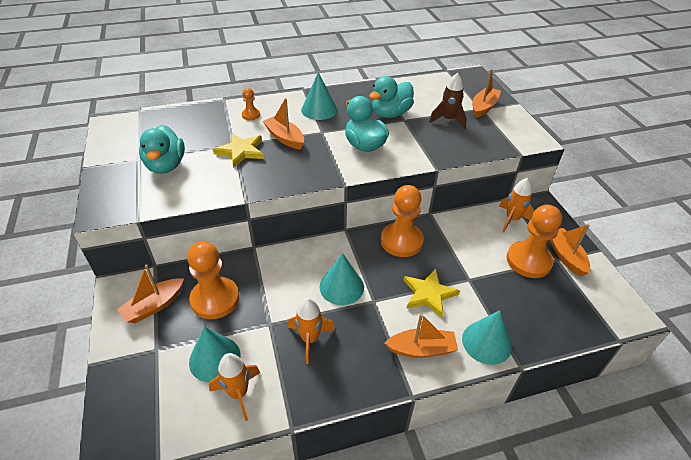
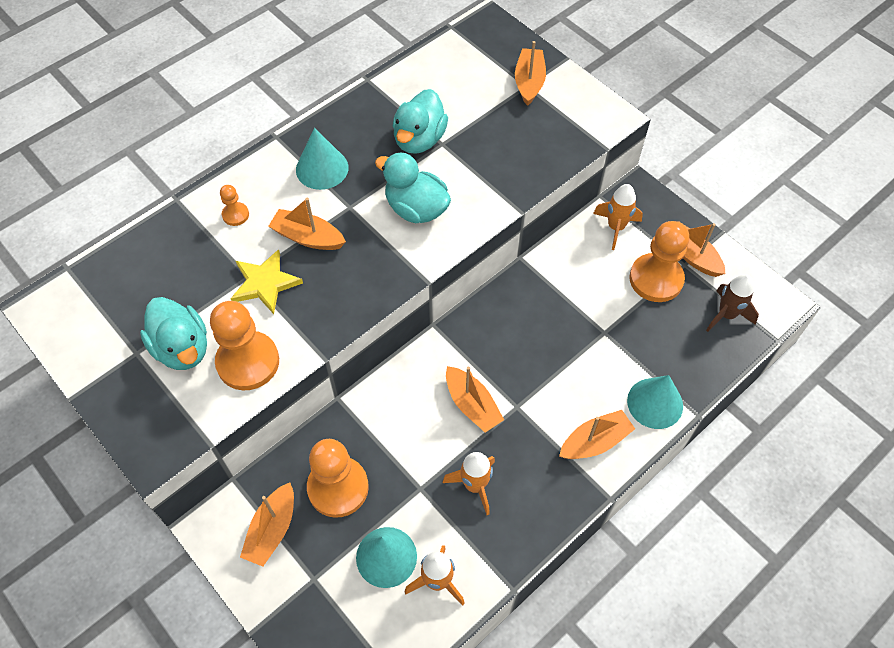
camera: 25 degrees left, 15 degrees up
(341, 286) = (472, 405): turquoise cone -> orange boat
(401, 241) = (506, 313): orange pawn -> orange pawn (248, 362)
(429, 294) = (571, 371): yellow star -> none
(448, 120) = (496, 122): brown rocket -> brown rocket (726, 314)

